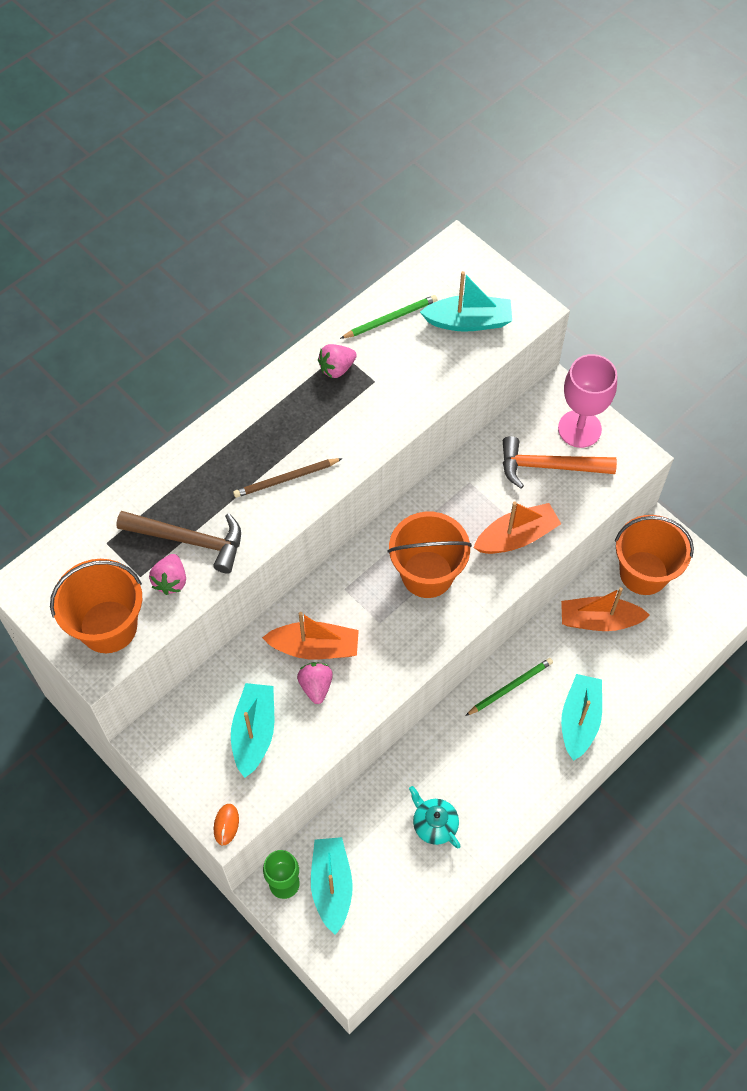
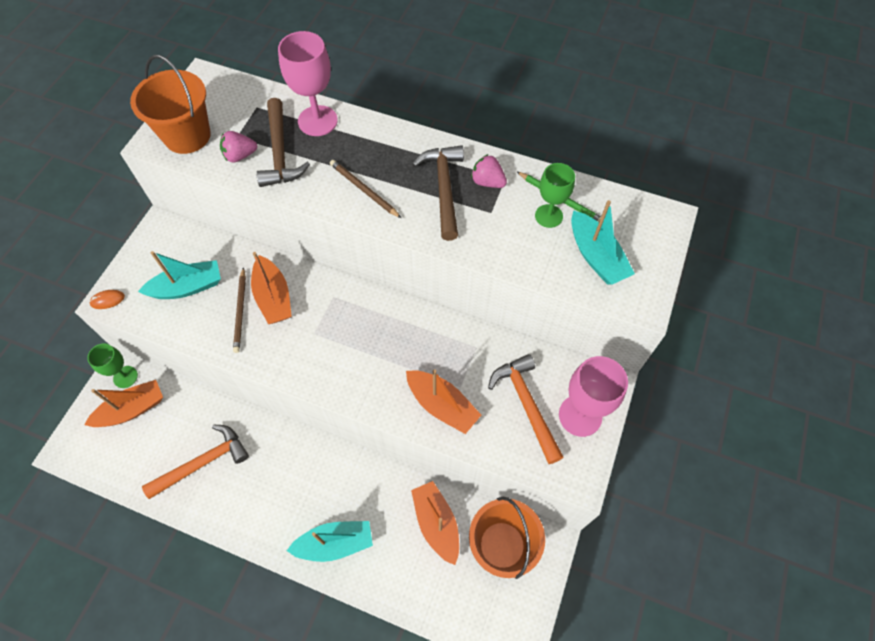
camera: 65 degrees right, 0 degrees up
(164, 489) = (317, 121): none -> pink goblet
(316, 686) = (240, 311): pink strawberry -> brown pencil
(325, 409) = (444, 189): none -> brown hammer
(332, 886) = (132, 409): turquoise boat -> orange boat
(404, 337) = (548, 216): none -> green goblet
(427, 574) = (373, 350): orange bucket -> none
(434, 824) = (203, 462): turquoise teapot -> orange hammer
(510, 687) = (342, 473): green pencil -> none

